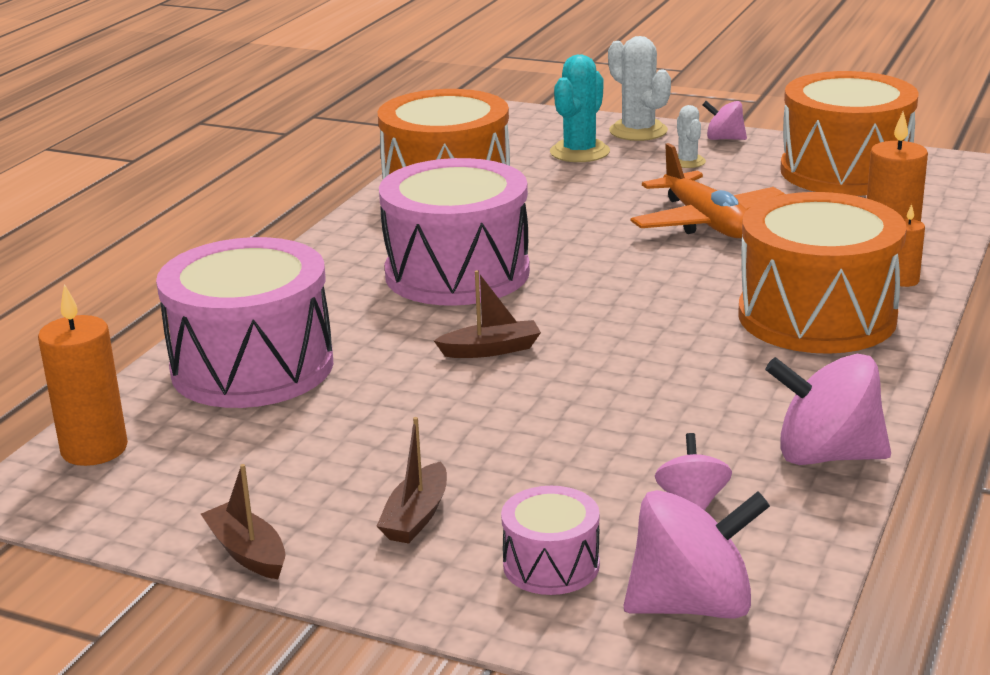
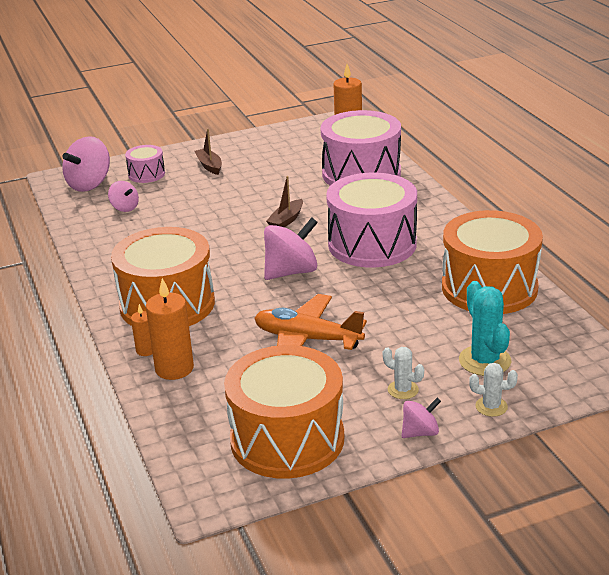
camera: 135 degrees right, 5 degrees up
(247, 552) = (242, 139): brown boat -> none
(638, 131) = (491, 407): white cactus -> white cactus, size x0.58
(826, 456) = (93, 243): pink spinning top -> pink spinning top (291, 272)

